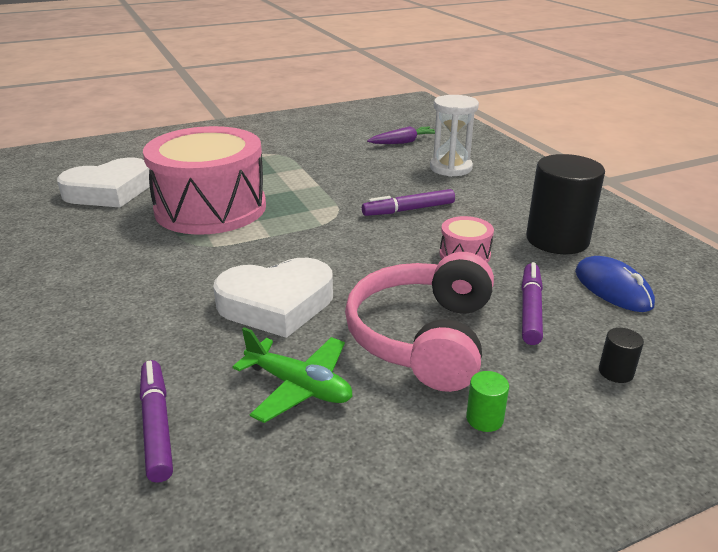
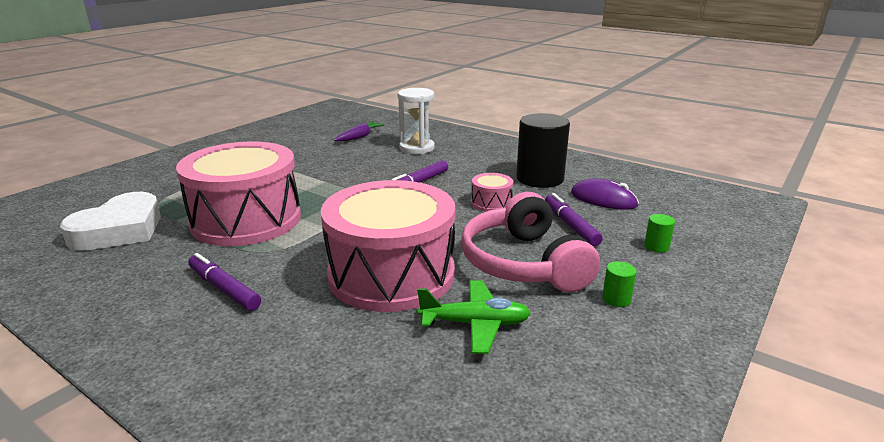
camera: 30 degrees left, 5 degrees down
(157, 425) = (396, 392): purple marker -> purple marker (224, 289)
(276, 304) = (391, 274): white heart -> pink drum
(612, 288) = (603, 199): blue mouse -> purple mouse
(616, 372) = (656, 246): black cylinder -> green cylinder

